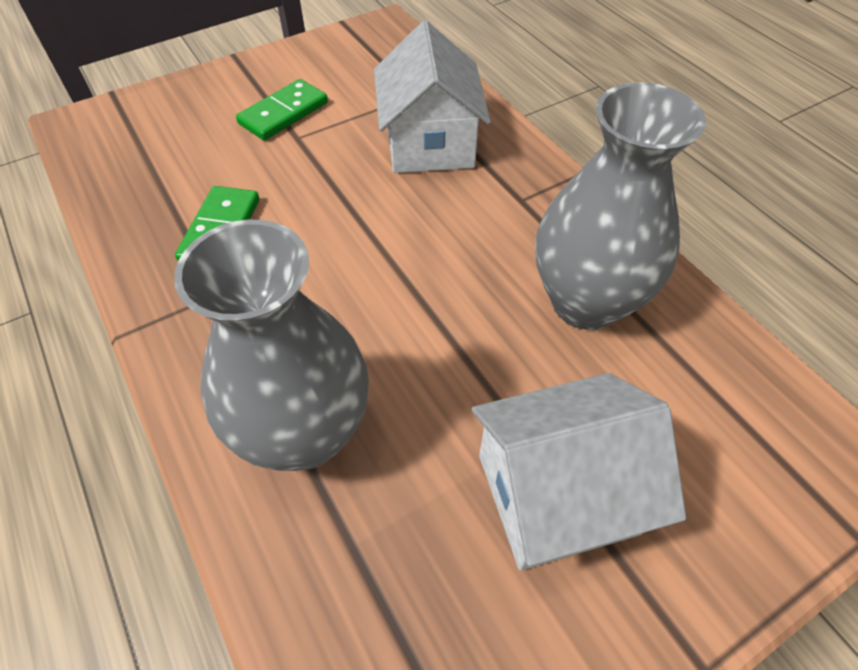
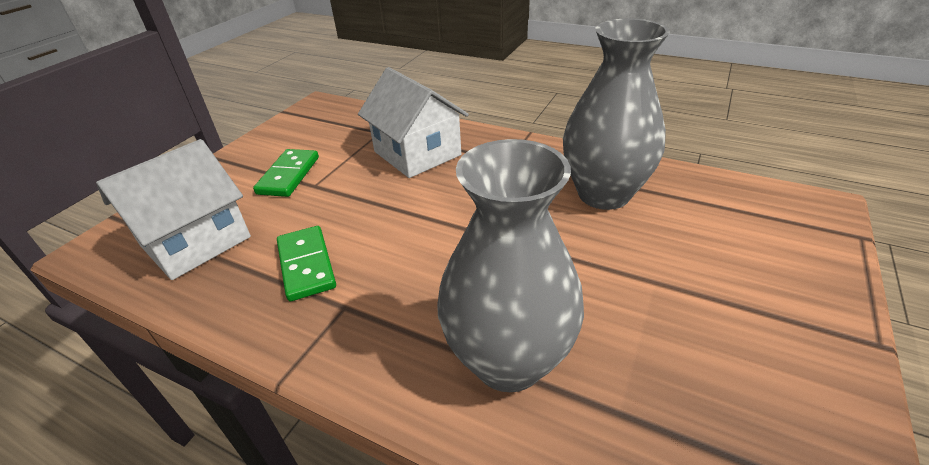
camera: 30 degrees left, 15 degrees down
(557, 493) = (703, 301): white house -> white house (196, 241)

